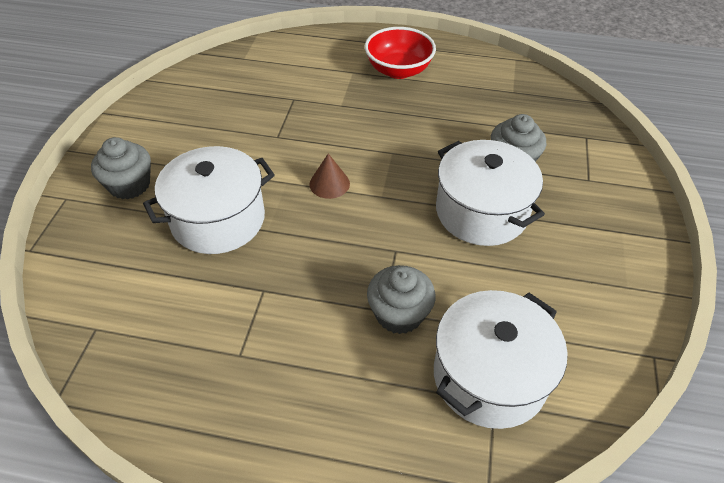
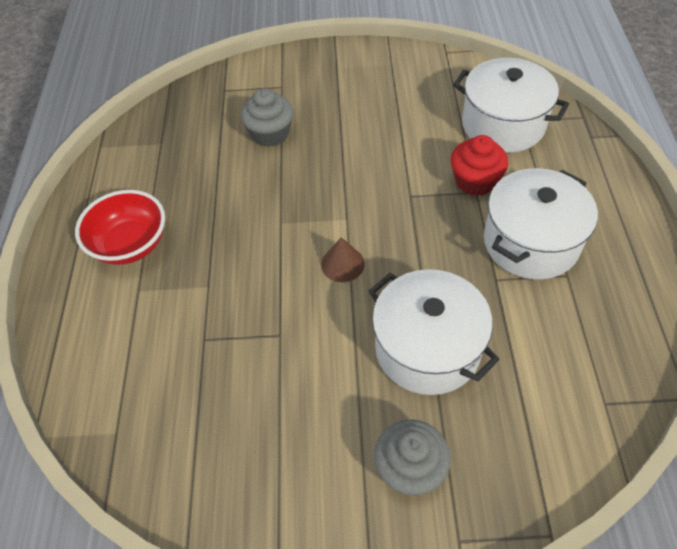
camera: 100 degrees left, 5 degrees up
(399, 314) = (475, 181): grey cupcake -> red cupcake
(481, 212) = (343, 147): white pot -> white pot (531, 242)

